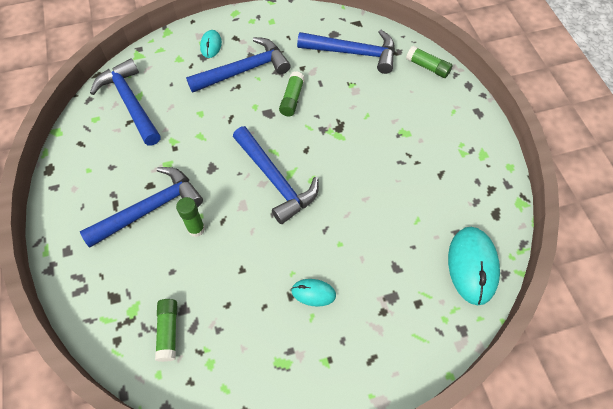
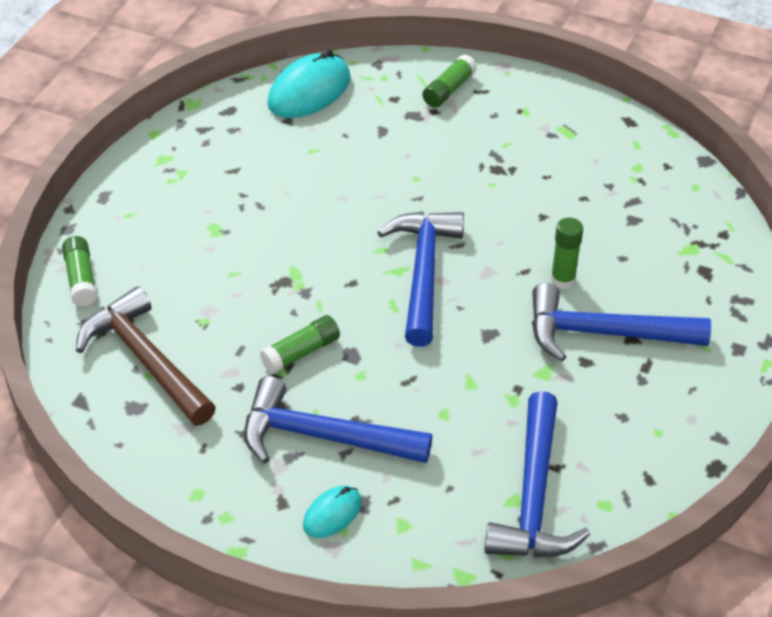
camera: 140 degrees left, 15 degrees down
(168, 331) = (662, 211): green glue stick -> green glue stick (449, 90)
(313, 293) = (486, 158): turquoise mouse -> none
(353, 53) = (145, 360): blue hammer -> brown hammer

